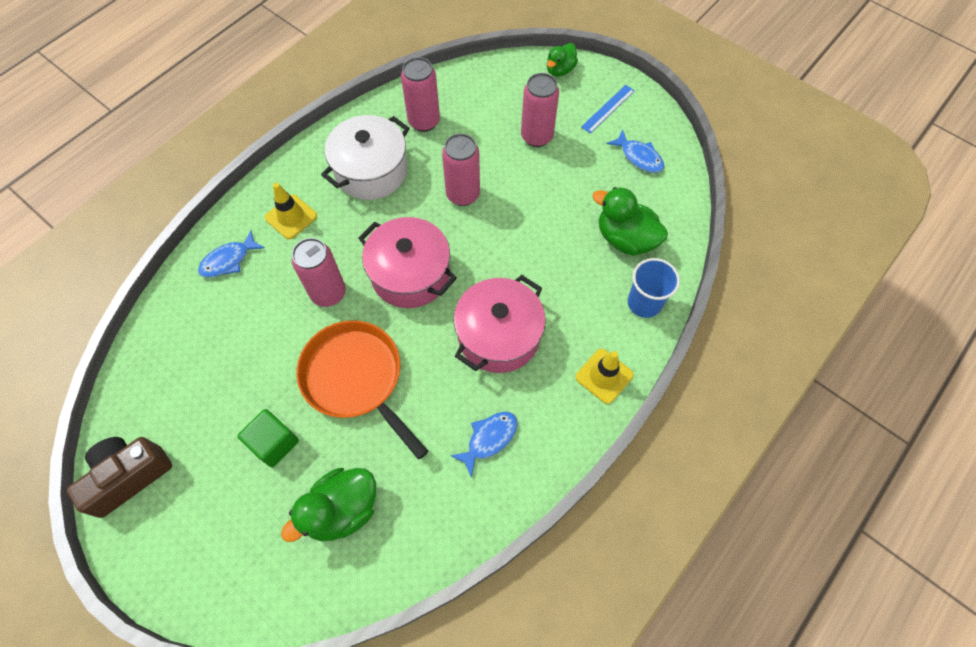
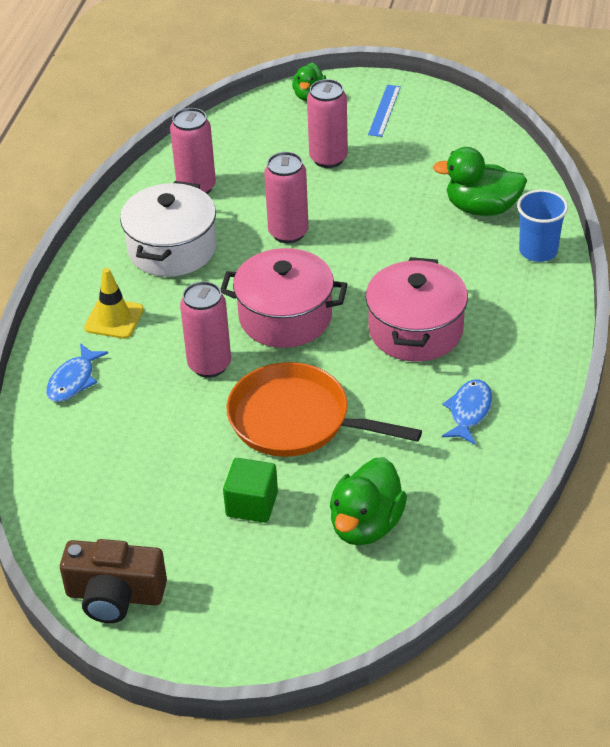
camera: 25 degrees left, 20 degrees down
(129, 476) = (115, 595): brown camera -> brown camera turned 105 degrees counterclockwise
(604, 376) = (542, 320): yellow traffic cone -> none
(639, 157) = (446, 139): blue fish -> none

